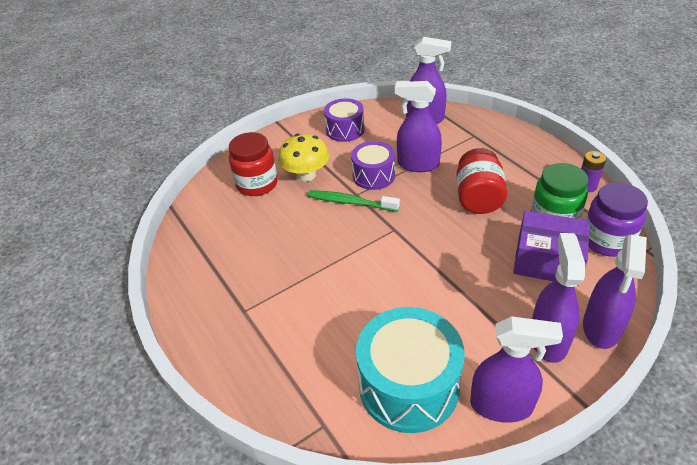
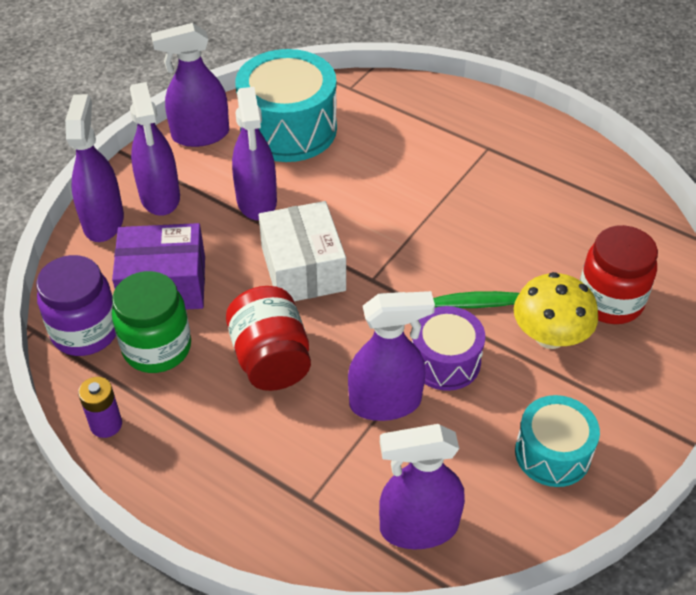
camera: 155 degrees right, 5 degrees up
(345, 130) = (552, 453): purple drum -> turquoise drum
(440, 247) = (303, 268): none -> white box
(460, 312) = (257, 201): none -> purple spray bottle

